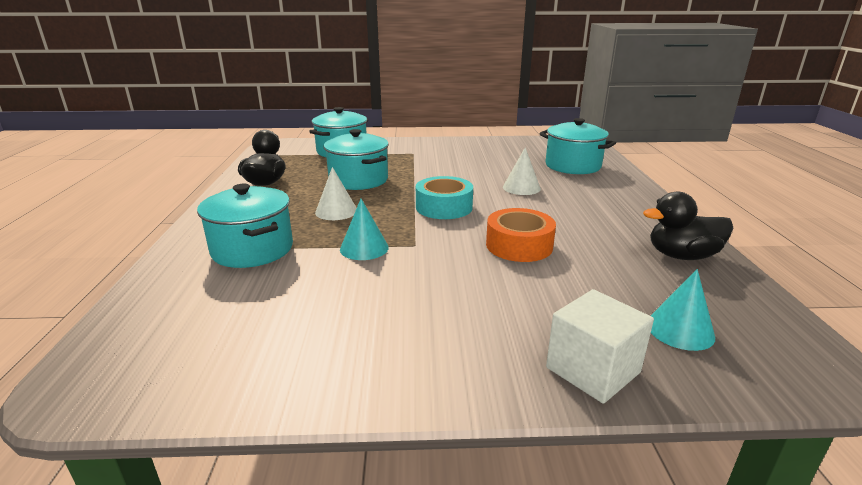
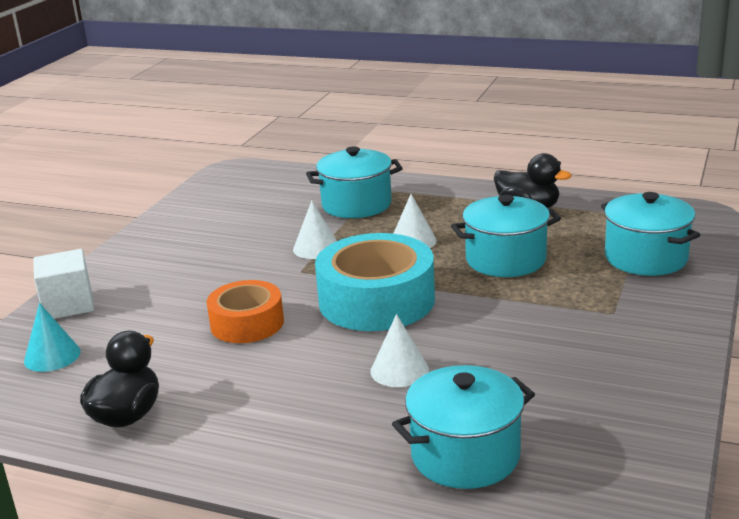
camera: 115 degrees right, 0 degrees up
(364, 248) = (316, 248): turquoise cone -> white cone
(444, 207) = (376, 300): turquoise tape -> turquoise tape, size x1.62

